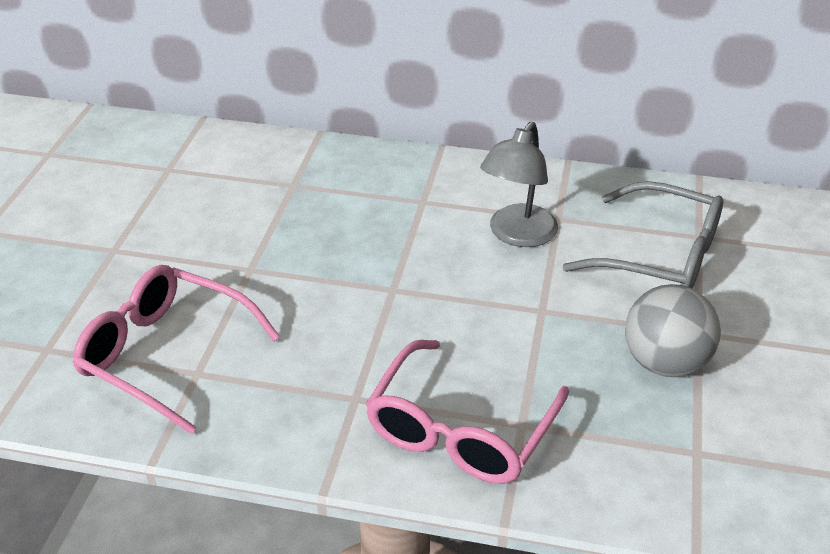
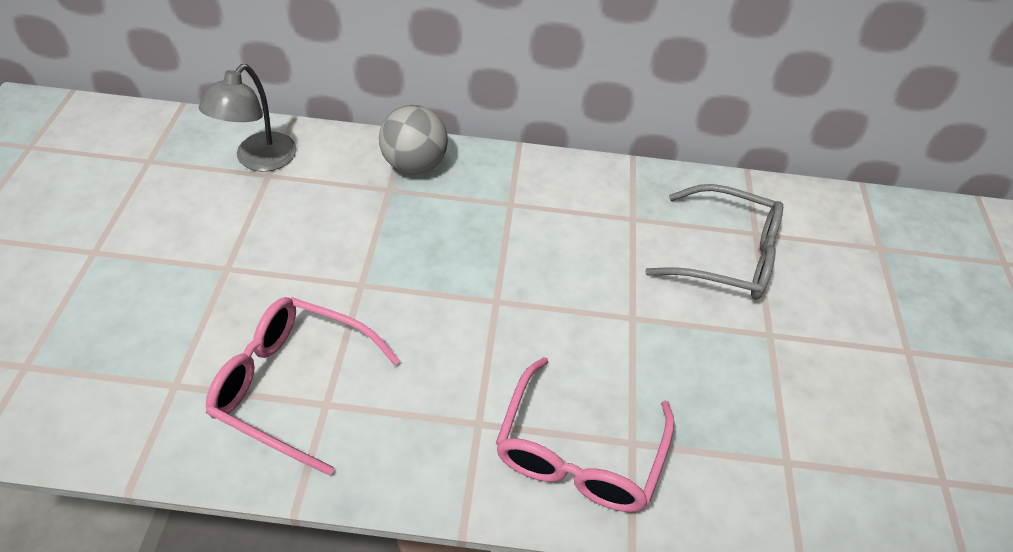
camera: 10 degrees left, 10 degrees up
(517, 235) = (599, 237): grey lamp -> grey lamp (259, 160)
(665, 363) = (746, 368): grey ball -> grey ball (414, 165)

